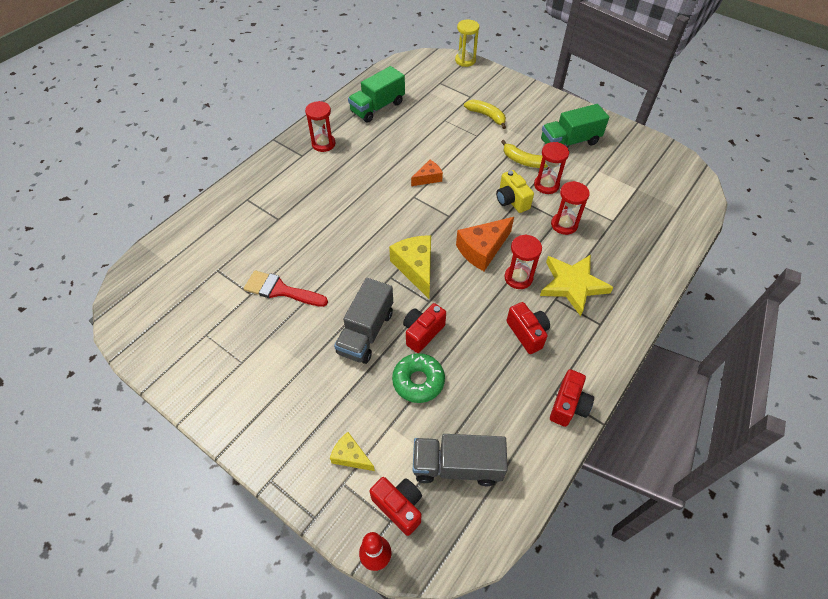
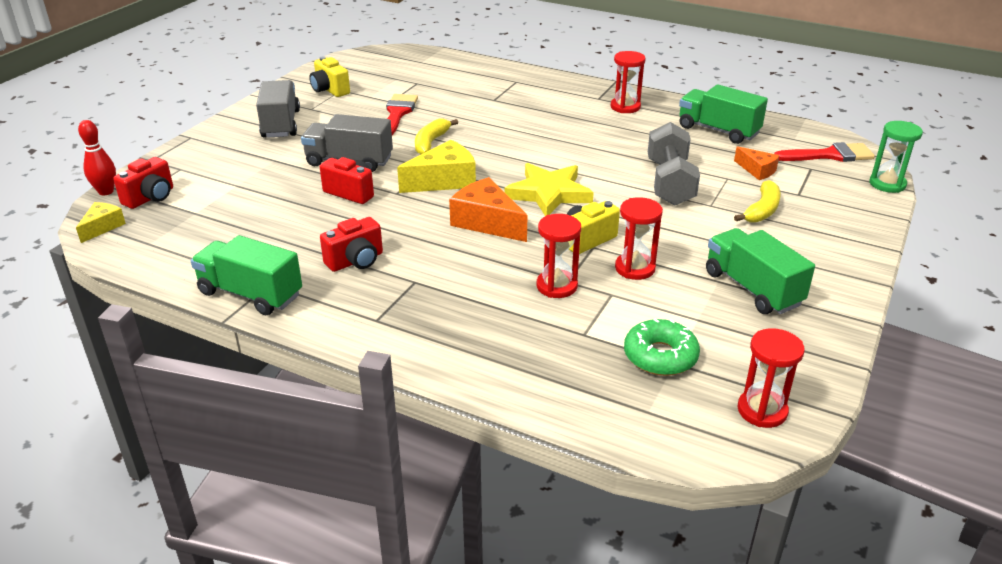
camera: 80 degrees right, 20 degrees down
(202, 344) = (330, 90): none -> yellow camera
(351, 456) = (206, 169): yellow cheese -> yellow cheese (102, 227)
(418, 381) = (288, 195): green donut -> green donut (660, 356)
(425, 70) = (830, 155): none -> red brush
(428, 178) = (601, 176): orange cheese -> orange cheese (757, 170)
(445, 147) = (669, 183): none -> grey dumbbell
(457, 466) = (186, 225): grey truck -> grey truck (281, 124)
(465, 60) = (887, 184): yellow hourglass -> green hourglass
(518, 278) = (445, 251): red hourglass -> red hourglass (762, 410)
(524, 161) = (678, 247): yellow banana -> yellow banana (431, 143)
(568, 405) = (250, 294): red camera -> green truck
(572, 285) = (442, 295): yellow star -> yellow star (549, 193)

